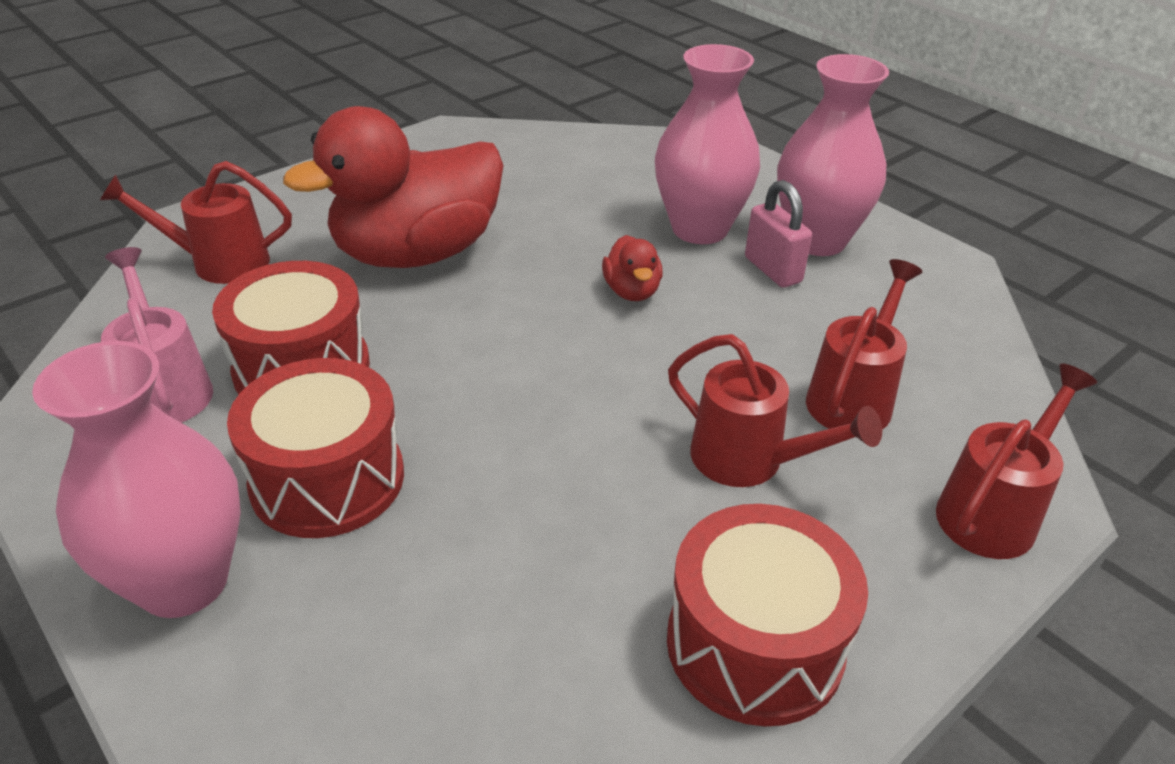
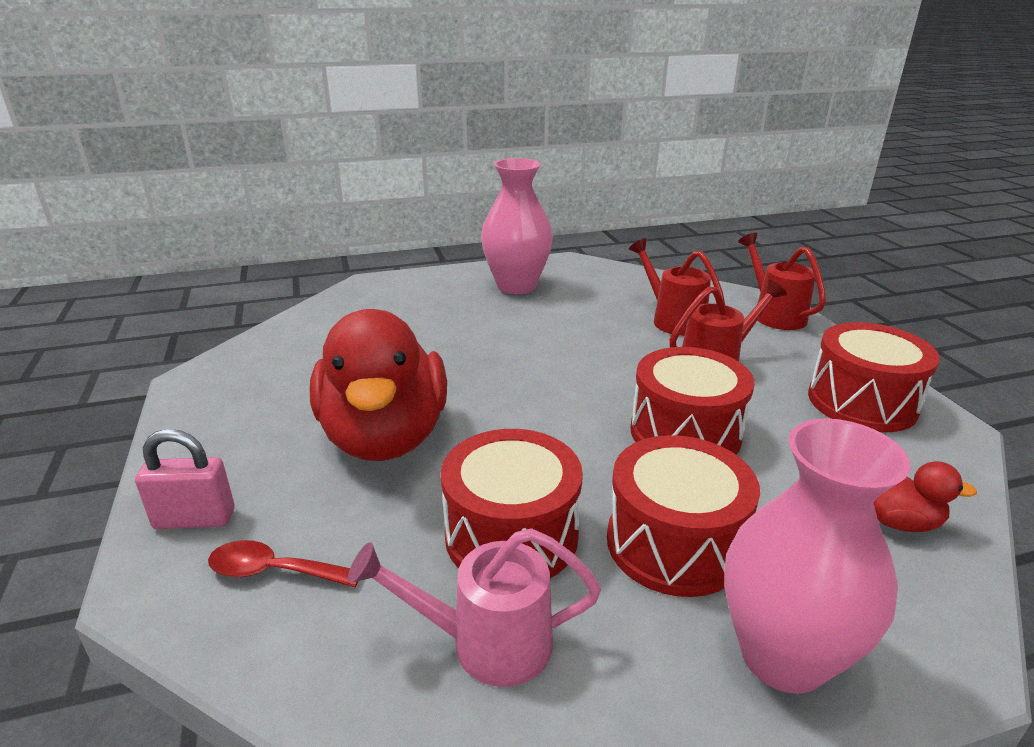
camera: 65 degrees left, 10 degrees down
(219, 263) = (273, 571): red watering can -> red spoon
(545, 456) = (685, 433): none -> red drum
(632, 291) = (521, 356): red duck -> red duck (898, 522)
(699, 229) = (468, 315): pink vase -> none
(773, 270) = (536, 307): pink padlock -> pink padlock (195, 519)

